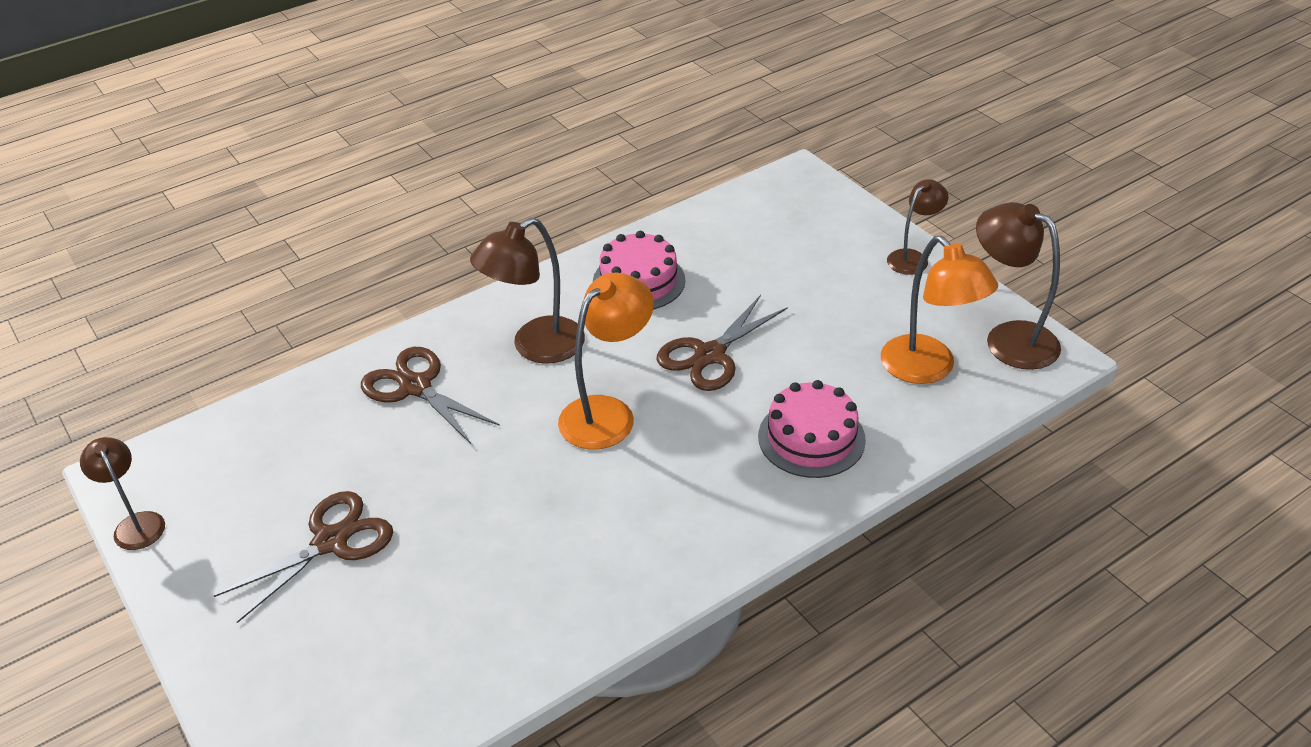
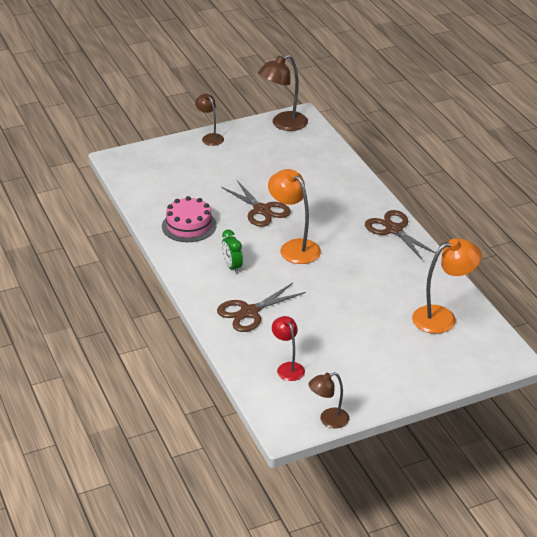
camera: 80 degrees left, 5 degrees down
(272, 454) = (288, 367): none -> red lamp
(330, 542) = (361, 345): brown scissors -> brown scissors (394, 230)
(536, 347) = (232, 267): brown lamp -> green clock
(811, 438) = (332, 189): pink cake -> none
(928, 369) = (296, 150): orange lamp -> orange lamp (442, 317)

